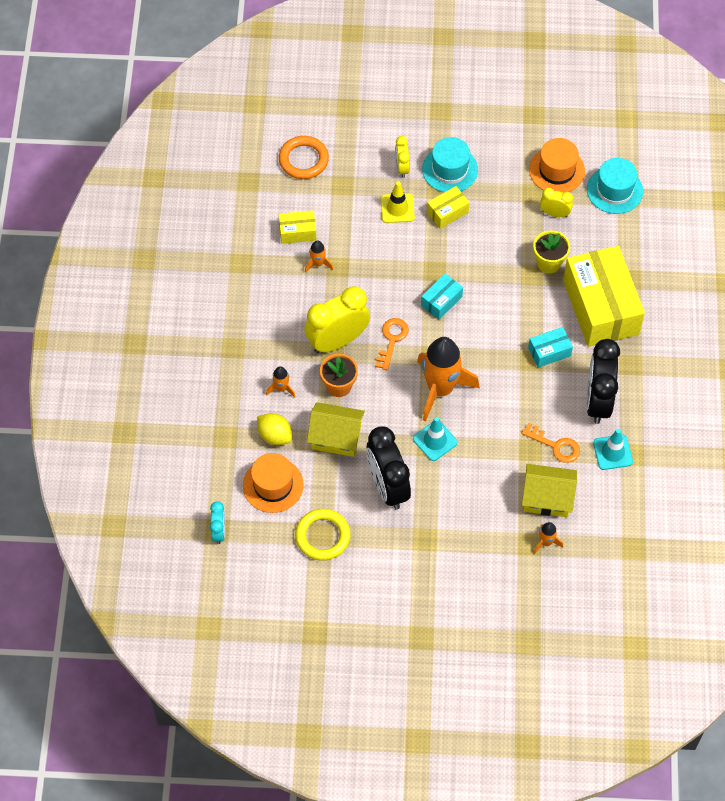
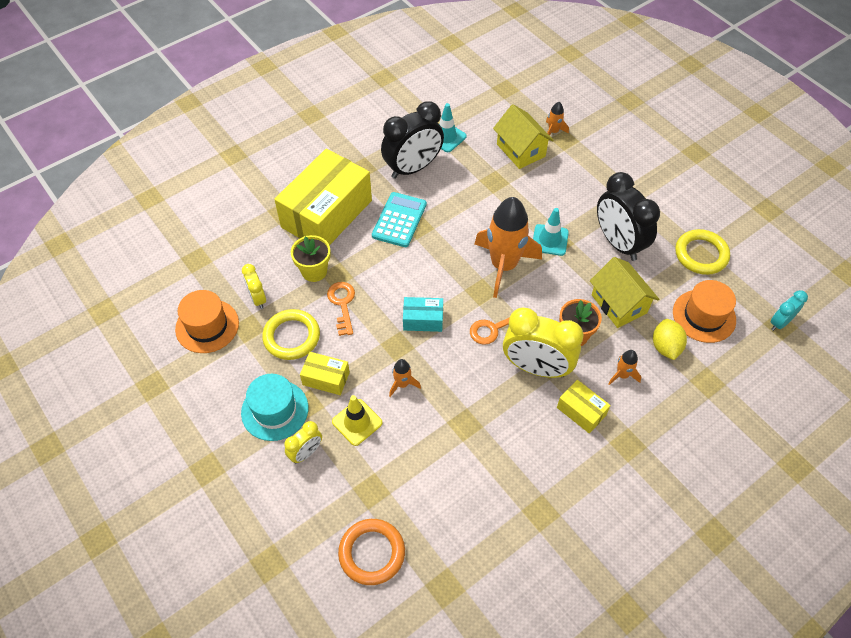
camera: 130 degrees left, 5 degrees down
(297, 232) = (460, 488): yellow box -> yellow box (581, 411)
(318, 264) = (477, 443): orange rocket -> orange rocket (402, 384)
(387, 486) = (618, 243): black clock -> black clock turned 120 degrees clockwise
(501, 213) = (291, 337): none -> yellow ring
(549, 352) = (399, 220): turquoise box -> turquoise calculator
(555, 445) = (475, 169): orange key -> orange key (342, 304)
(614, 190) = (196, 272): turquoise hat -> none

